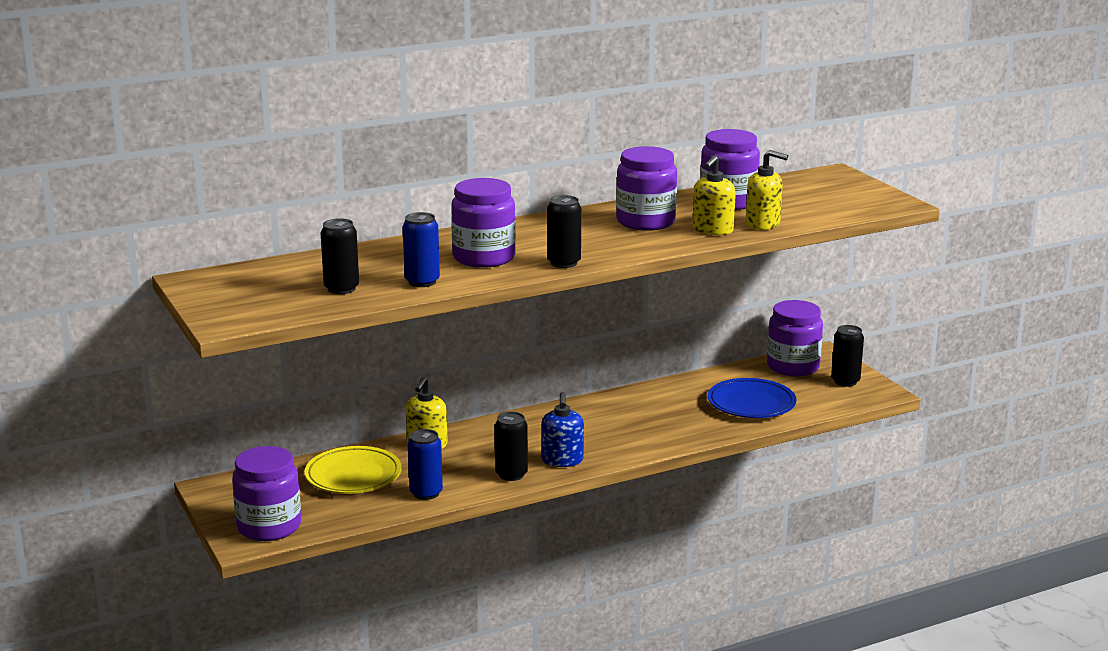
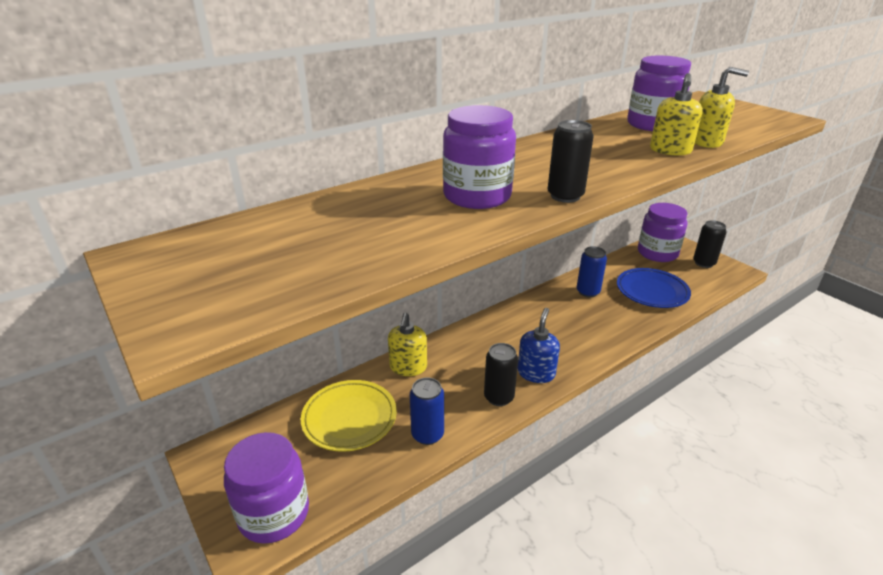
camera: 10 degrees left, 10 degrees up
(341, 288) = (332, 252): black can -> none
(422, 282) = (426, 234): blue can -> blue can (588, 292)
(562, 460) = (536, 373): blue soap dispenser -> blue soap dispenser turned 150 degrees counterclockwise
(645, 222) = (602, 146): purple jar -> none

